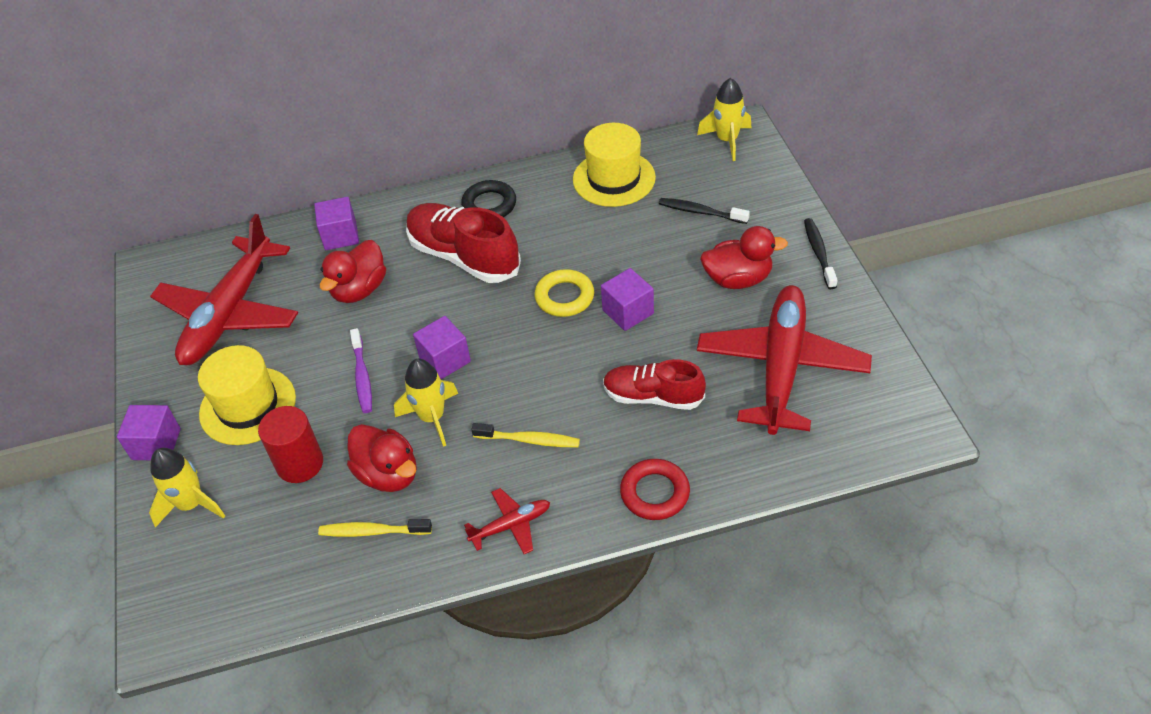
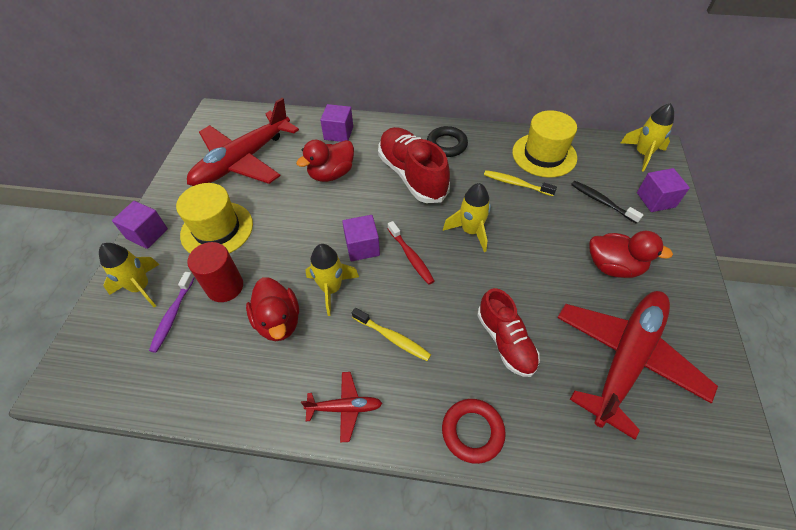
camera: 20 degrees right, 5 degrees up
(362, 376) = (300, 237): purple toothbrush -> purple toothbrush (173, 315)
(372, 531) = (243, 365): yellow toothbrush -> yellow toothbrush (516, 184)
(508, 349) = (411, 257): none -> red toothbrush
(564, 297) = (470, 231): yellow ring -> yellow rocket
(628, 312) = (514, 261): purple cube -> purple cube (655, 200)
(653, 397) = (505, 341): red shoe -> red shoe turned 150 degrees counterclockwise
(818, 253) = (691, 269): black toothbrush -> none

